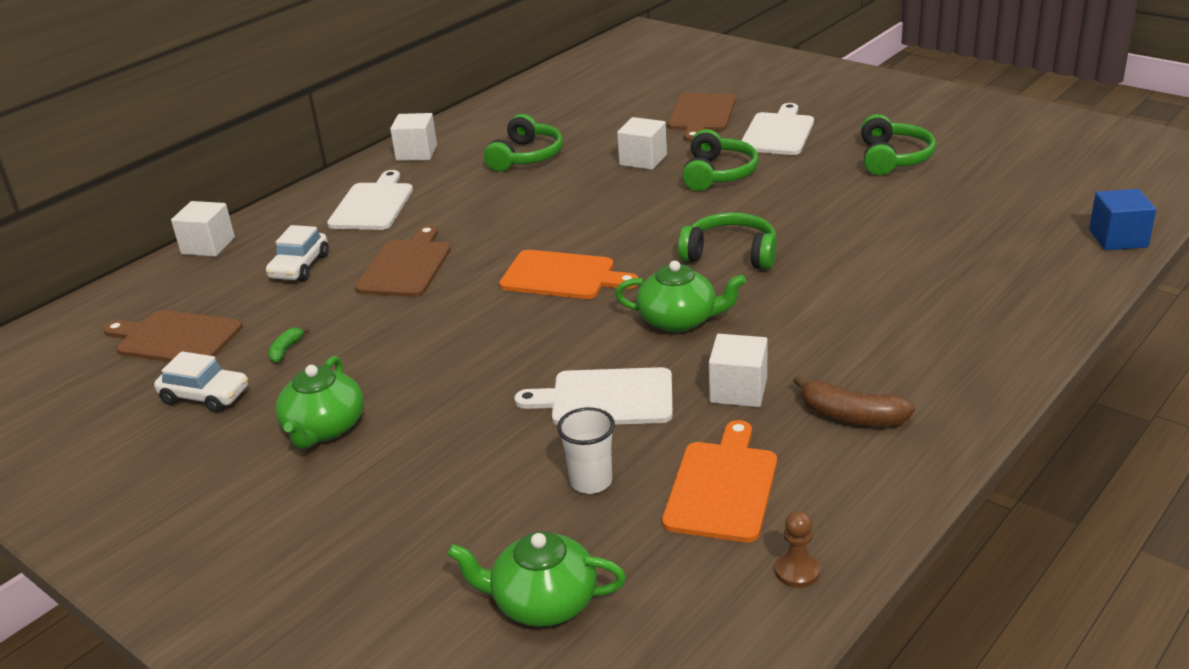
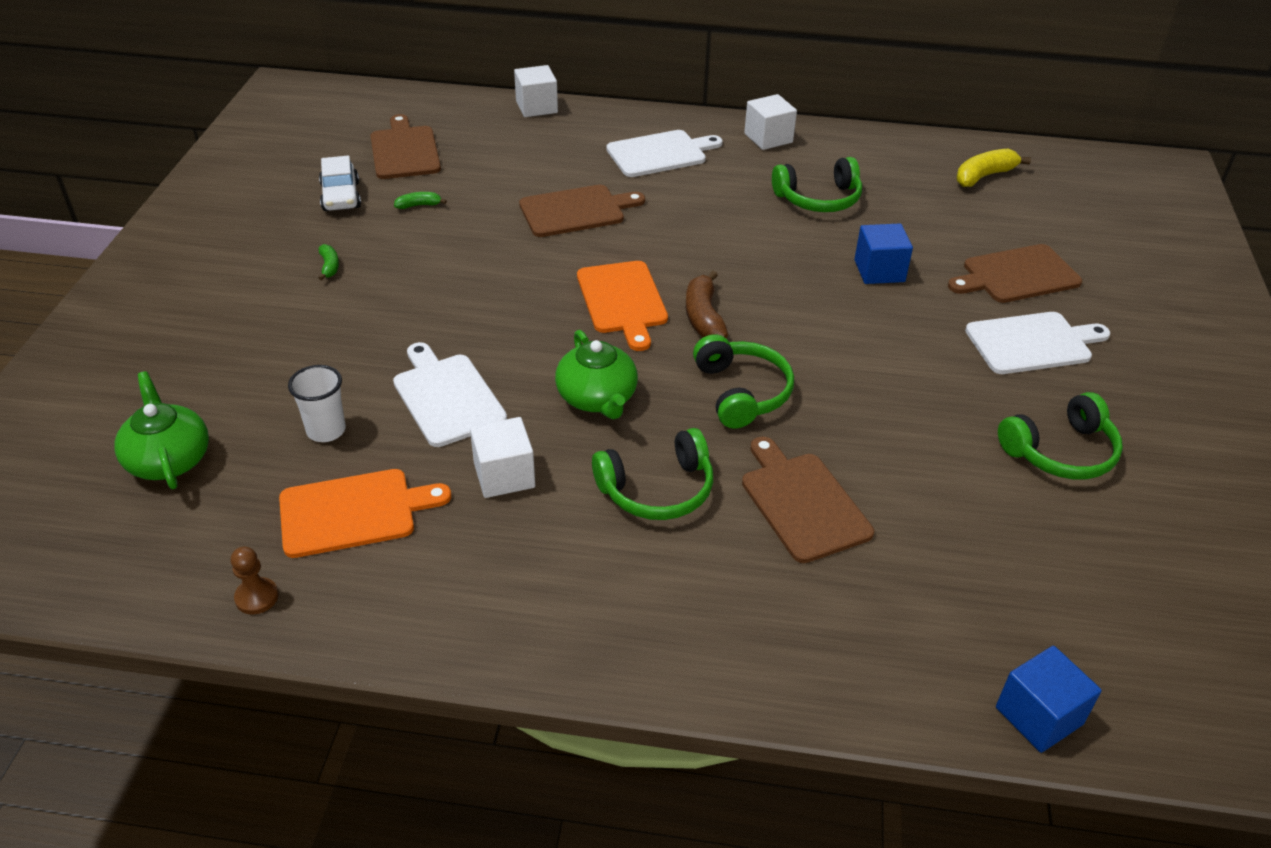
camera: 55 degrees right, 10 degrees up
(300, 267) = (537, 161): white car -> none
(324, 428) = (329, 266): green teapot -> green banana
(575, 90) = (984, 176): none -> yellow banana
(643, 160) = (879, 271): white cube -> blue cube
(718, 173) = (897, 330): green headphones -> green headphones (657, 490)
(851, 416) = (504, 567): brown banana -> brown banana (703, 317)
(873, 263) = (802, 503): none -> brown cutting board

